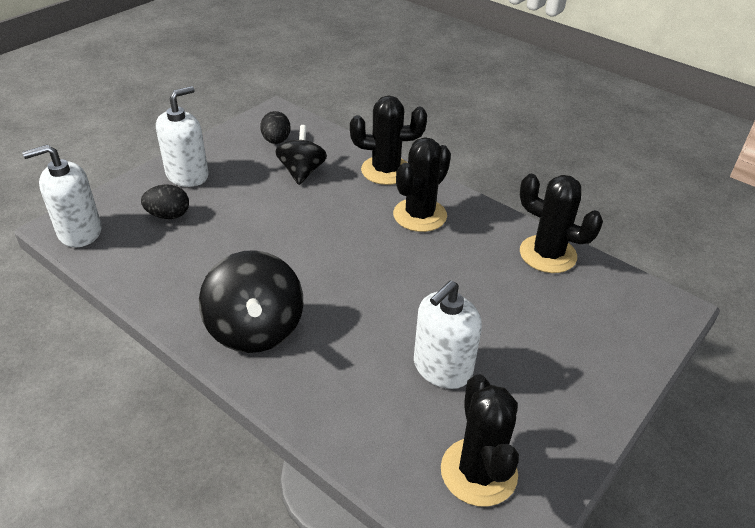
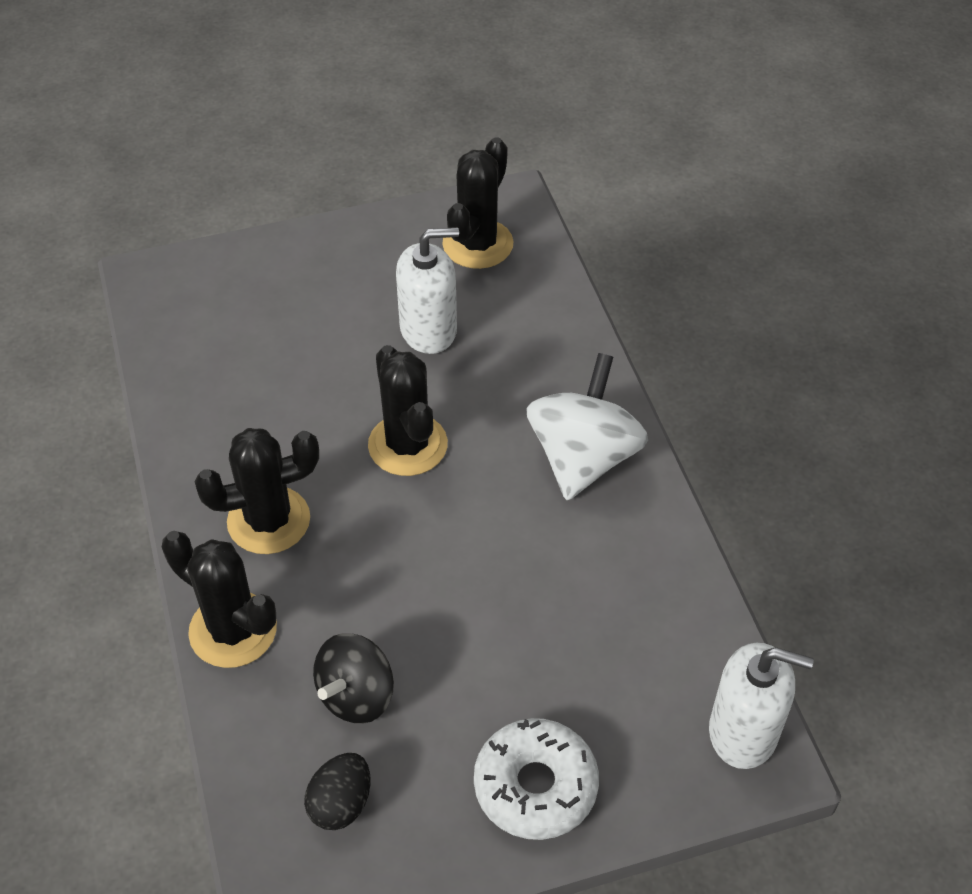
camera: 145 degrees left, 10 degrees up
(168, 215) = (604, 701): black egg -> none
(187, 175) = (535, 786): white soap dispenser -> white donut
(255, 329) = (583, 458): black spinning top -> white spinning top
(547, 254) = (186, 389): black cactus -> black cactus (408, 445)

